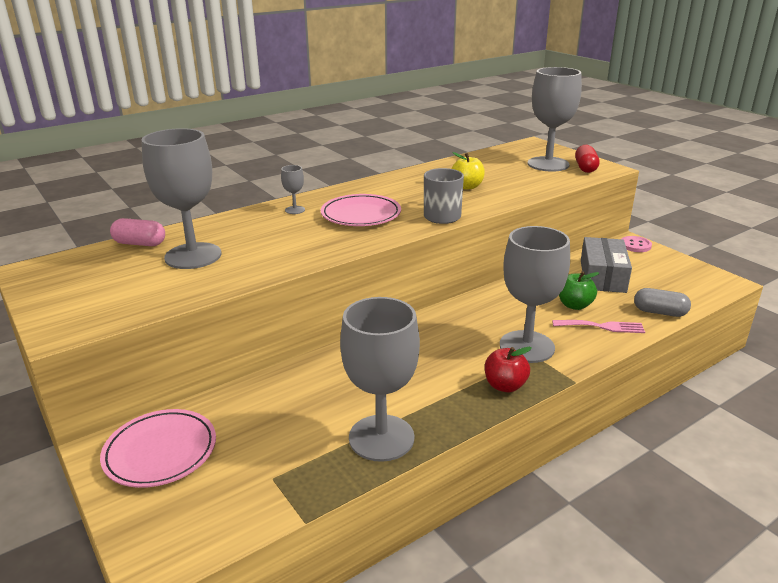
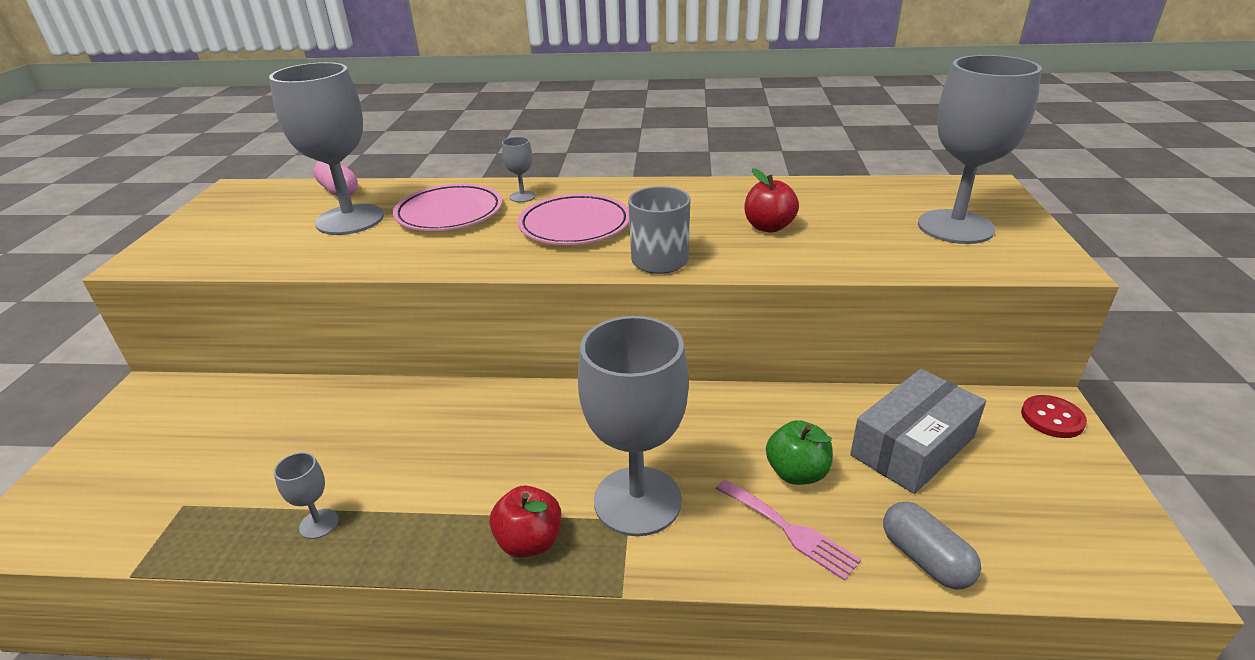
camera: 40 degrees right, 5 degrees up
(160, 452) = (166, 419): pink plate -> pink plate (449, 213)
(381, 438) = (319, 524): grey goblet -> grey goblet, size x0.41
(467, 187) = (768, 227): yellow apple -> red apple
(585, 168) = (1013, 251): red capsule -> none
(635, 245) = (1052, 418): pink button -> red button

